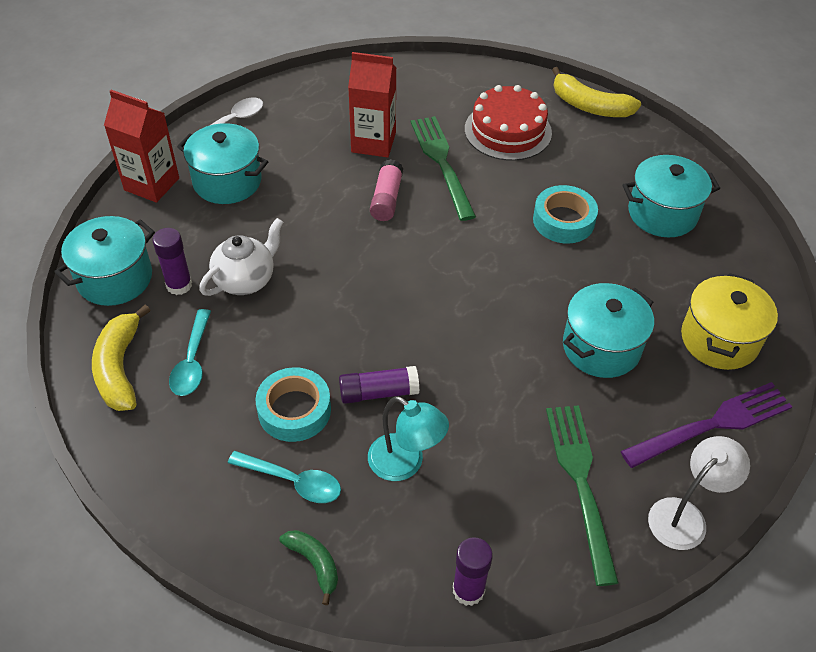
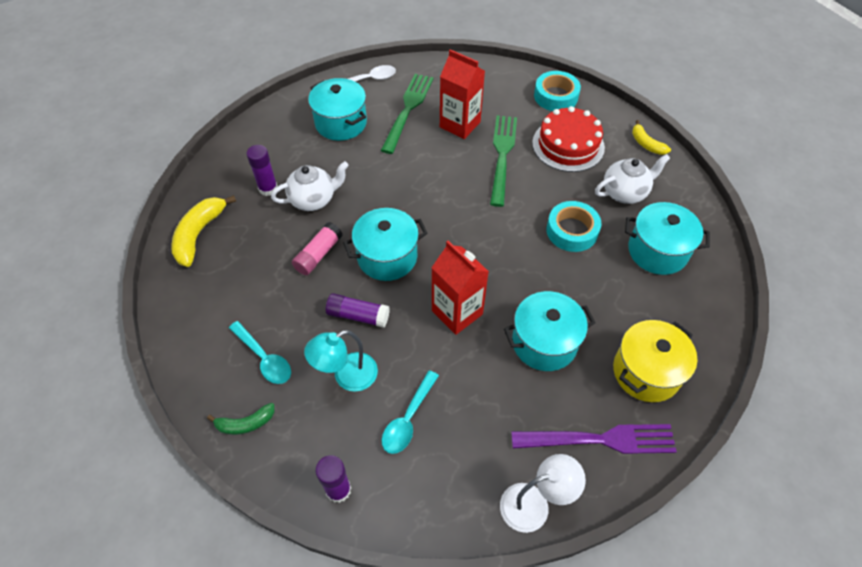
camera: 25 degrees right, 5 degrees up
(115, 278) = (230, 170): turquoise pot -> turquoise pot (387, 257)
(151, 184) = (290, 110): red carton -> red carton (457, 312)
(192, 362) = (246, 246): turquoise spoon -> turquoise spoon (408, 419)
(294, 410) = (293, 307): turquoise tape -> turquoise tape (555, 96)
(314, 563) = (245, 423): green banana -> green banana turned 90 degrees clockwise
(386, 199) = (445, 171): pink glue stick -> pink glue stick (318, 255)
(405, 464) = (347, 376): turquoise lamp -> turquoise lamp turned 90 degrees clockwise
(581, 483) = (467, 444): green fork -> green fork (408, 110)
(589, 106) = (646, 144): yellow banana -> yellow banana, size x0.60
(596, 163) = (625, 192): none -> white teapot

